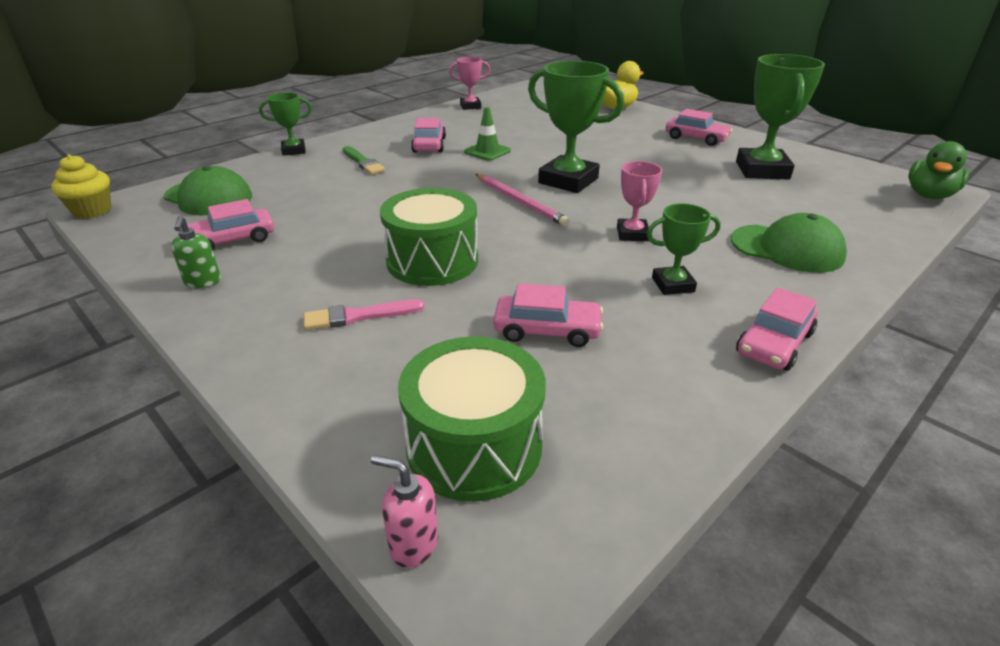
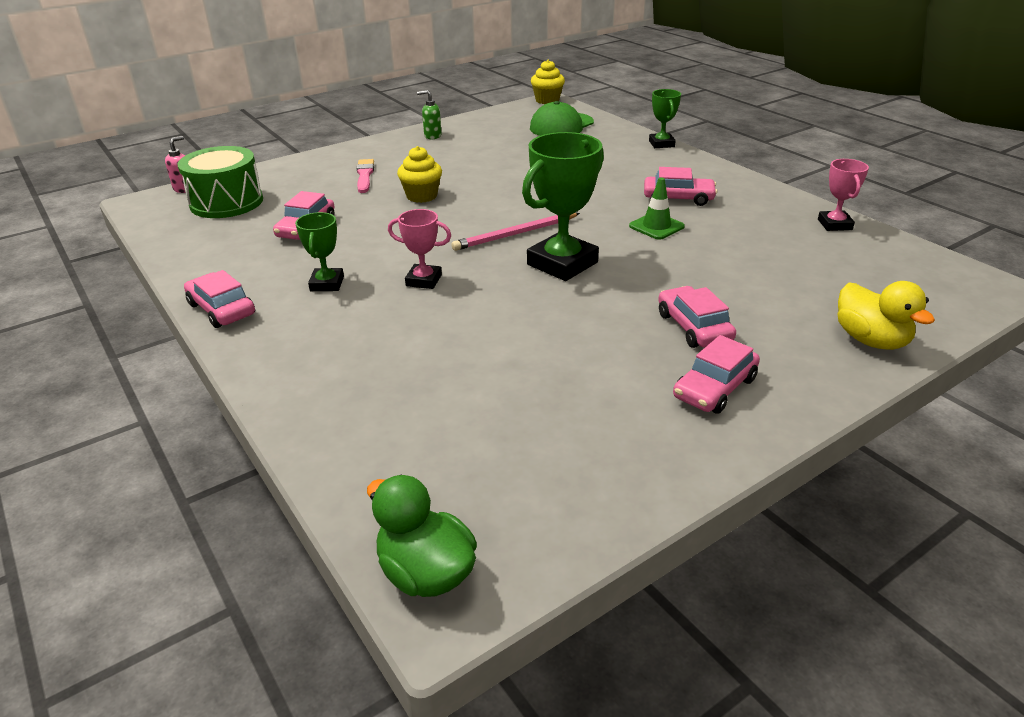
camera: 100 degrees right, 0 degrees up
(231, 240) = (486, 138): pink car -> pink car (693, 327)
(363, 162) = (628, 170): green brush -> none
(432, 261) = (422, 196): green drum -> yellow cupcake
(762, 170) = (569, 416): green trophy -> none
(787, 248) = (348, 362): green cap -> none

